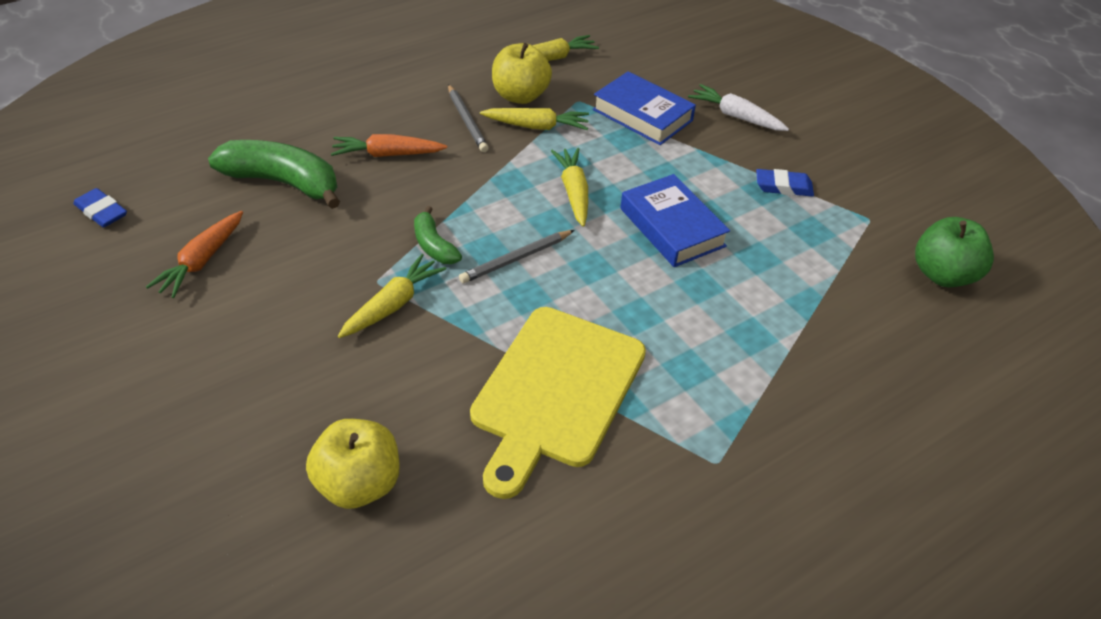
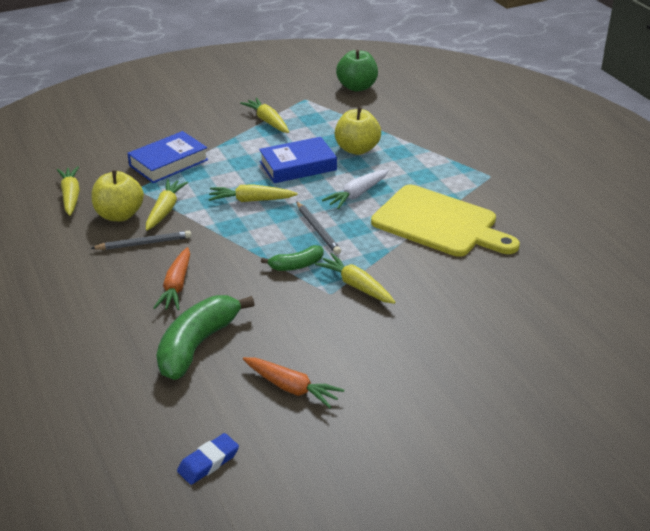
camera: 80 degrees left, 10 degrees down
(359, 484) = (512, 301): yellow apple -> yellow apple (357, 149)
(736, 116) = (185, 126): white carrot -> white carrot (357, 194)
(783, 187) = (267, 121): blue eraser -> yellow carrot

